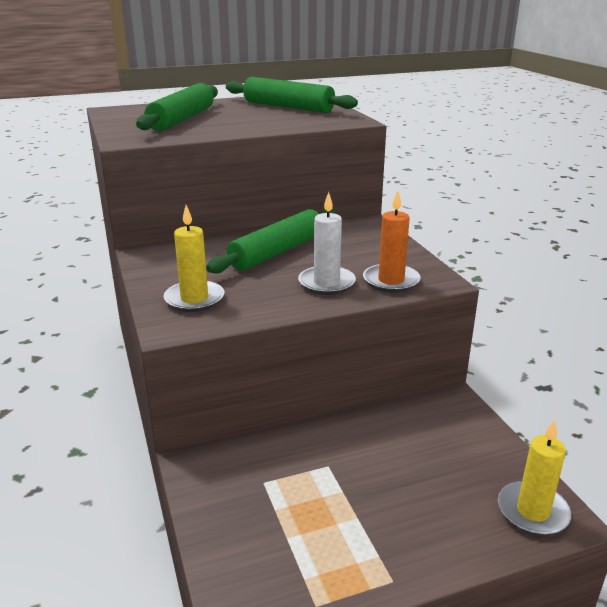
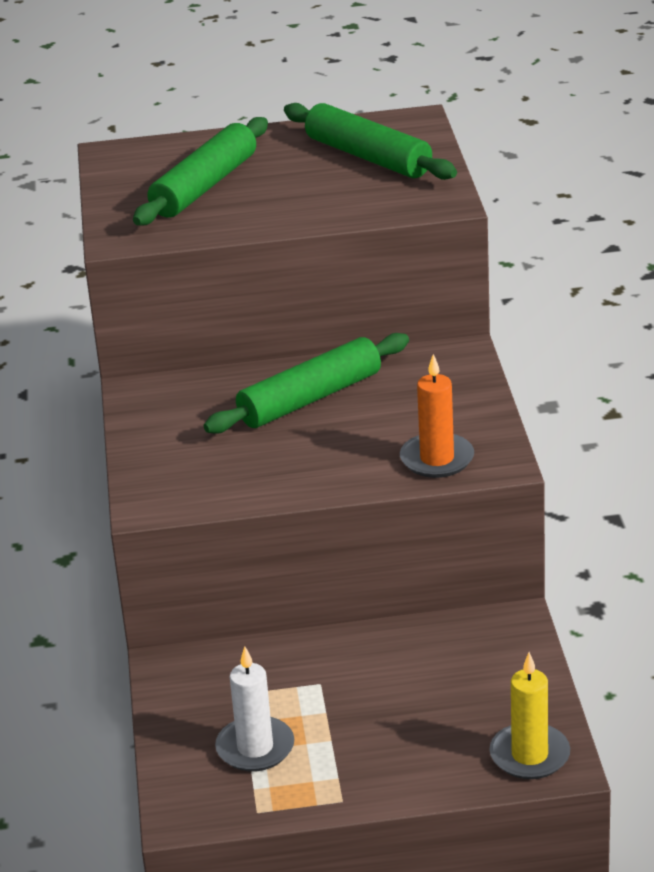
camera: 15 degrees right, 5 degrees up
(194, 299) = (184, 468): yellow candle -> none
(326, 283) = (353, 456): white candle -> white candle (255, 748)

